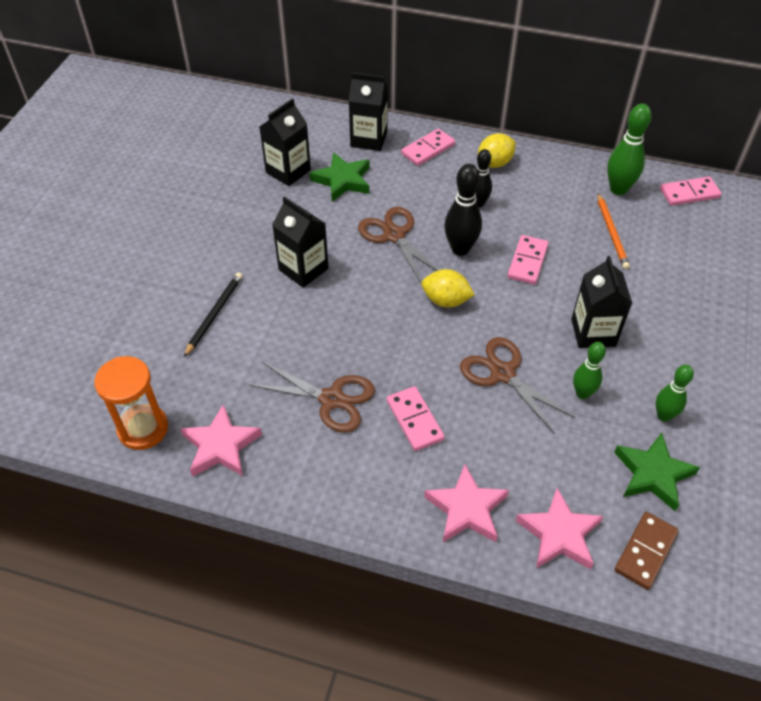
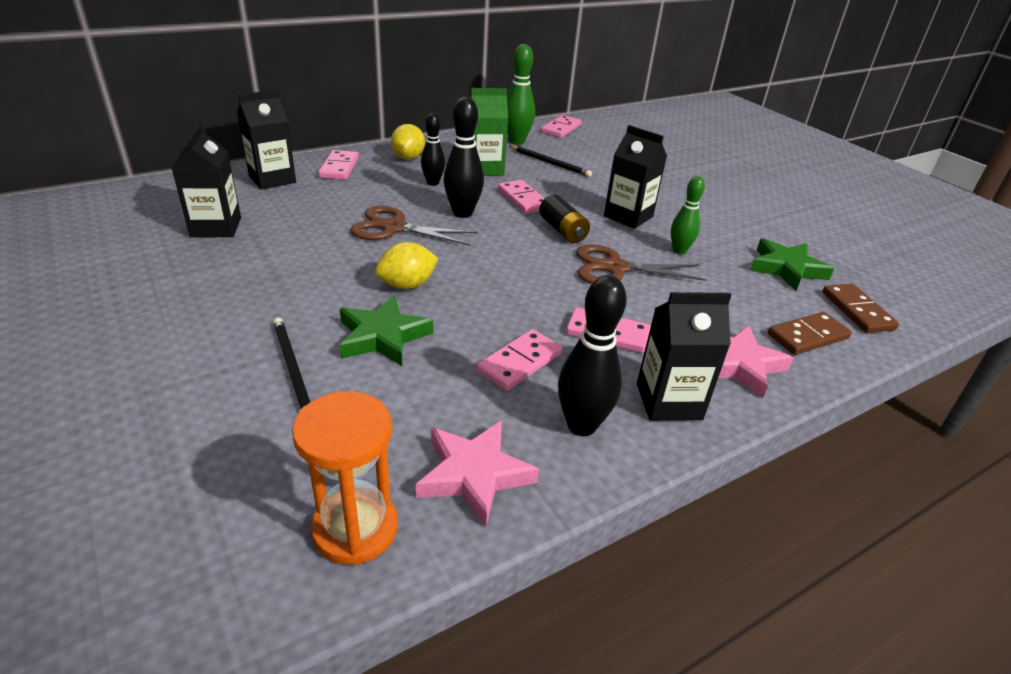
camera: 50 degrees left, 15 degrees down
(303, 269) = (342, 286): black carton -> black carton (669, 401)
(308, 465) = (581, 425): none -> black bowling pin
(331, 399) = (519, 363): brown scissors -> pink domino
(343, 180) = (287, 213): green star -> green star (382, 336)
(446, 300) = (503, 247): yellow lemon -> yellow lemon (407, 285)
(514, 313) = (563, 230): none -> black battery
(542, 210) = (485, 169): none -> green carton
(559, 534) = (807, 336): pink star -> brown domino
(611, 233) = (550, 163): orange pencil -> black pencil
(664, 415) = (737, 236): green bowling pin -> none

